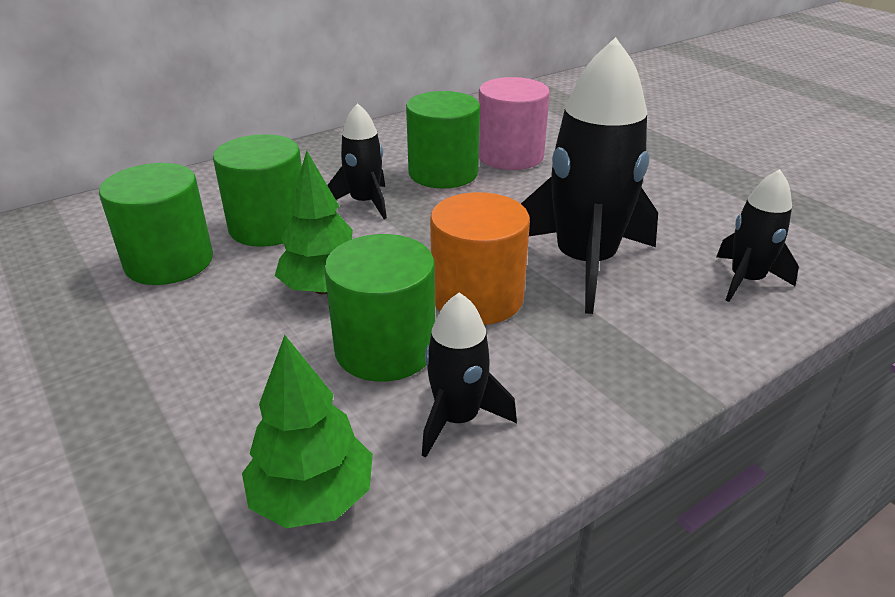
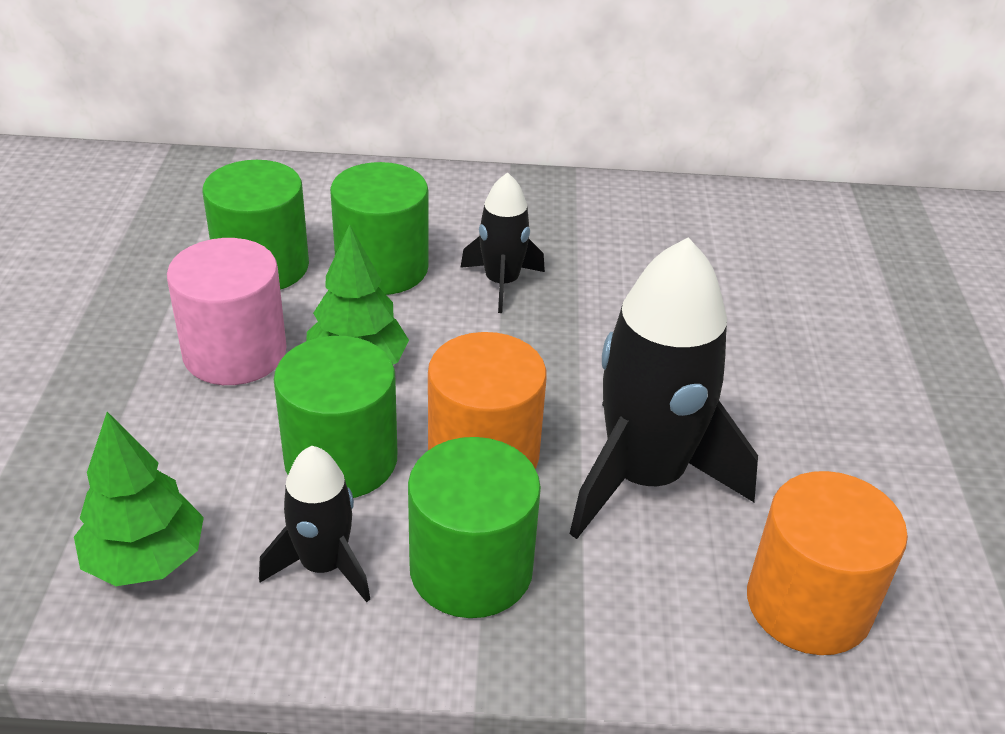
camera: 35 degrees right, 5 degrees up
(443, 173) = (627, 283): green cylinder -> green cylinder (471, 569)
(510, 156) = (734, 294): pink cylinder -> pink cylinder (235, 353)
(746, 280) = (808, 604): black rocket -> orange cylinder

